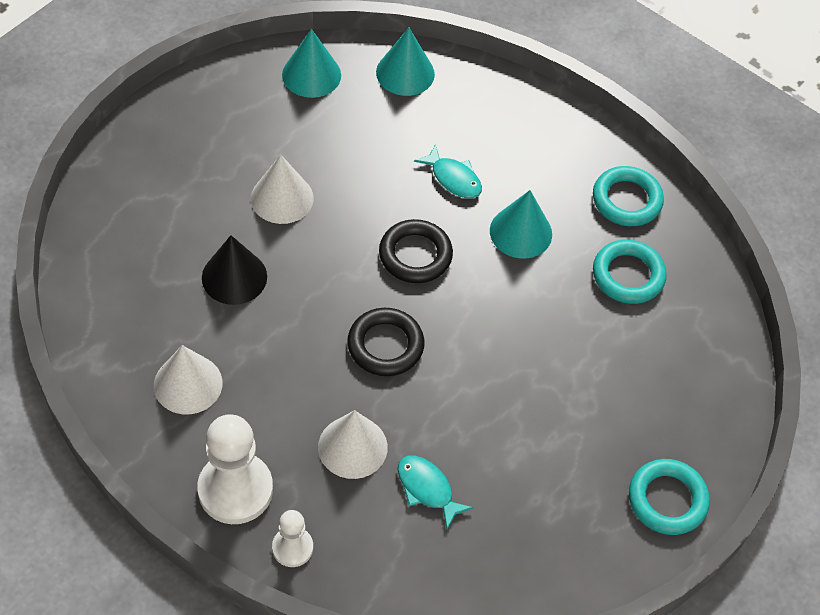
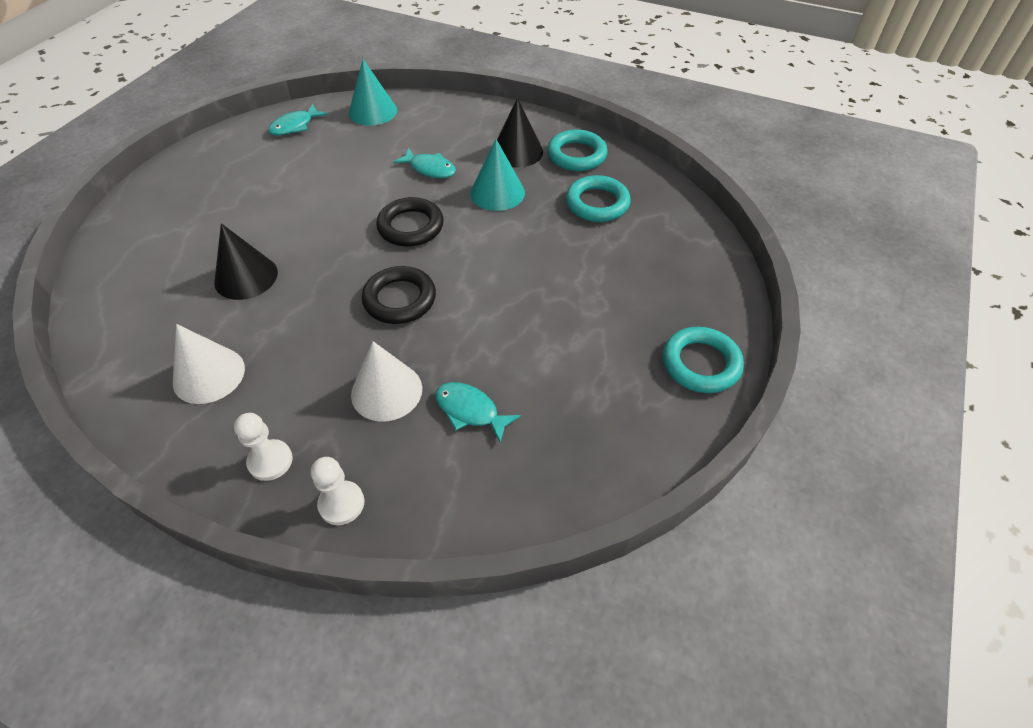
camera: 10 degrees left, 5 degrees down
(235, 489) = (270, 461): white pawn -> white pawn, size x0.54
(282, 198) = (282, 210): white cone -> none
(311, 75) = (295, 126): turquoise cone -> turquoise fish
(559, 177) = (517, 151): none -> black cone

